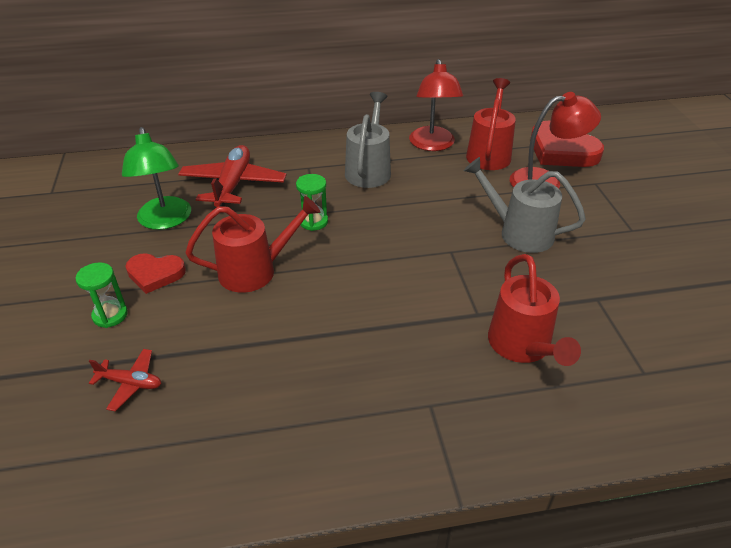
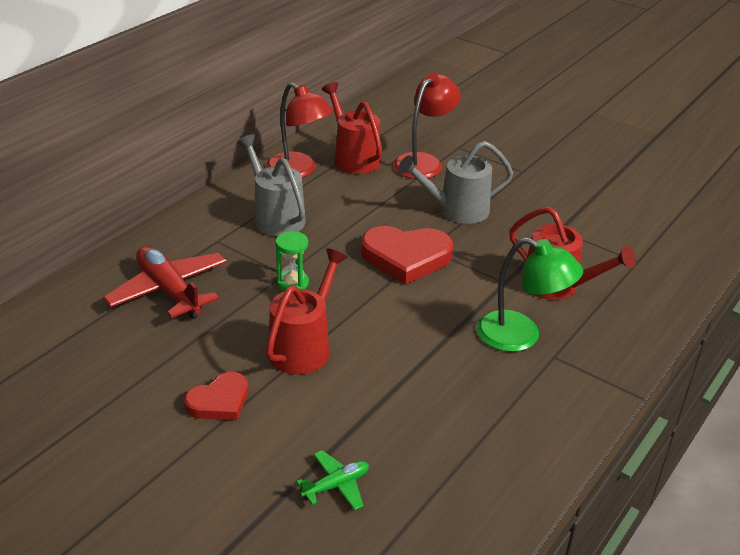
camera: 45 degrees left, 5 degrees down
(110, 315) = (233, 455): green hourglass -> none
(130, 383) = (336, 485): red plane -> green plane
(165, 221) = (152, 355): green lamp -> green lamp (521, 336)
(561, 151) = (404, 131): red heart -> red heart (406, 257)

